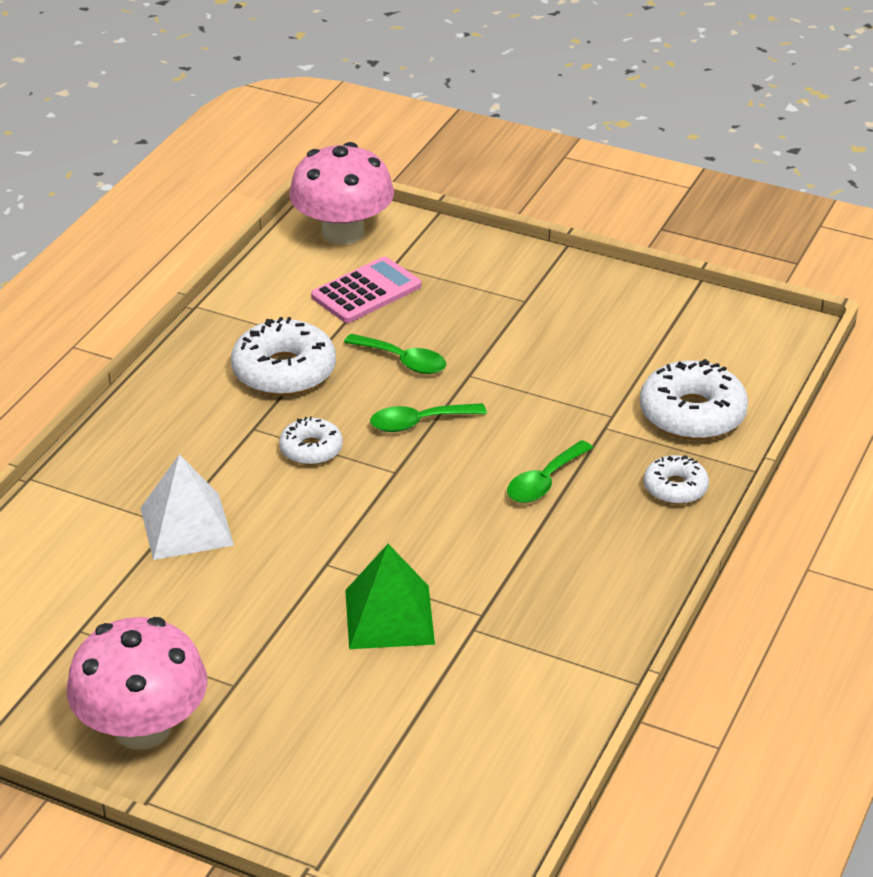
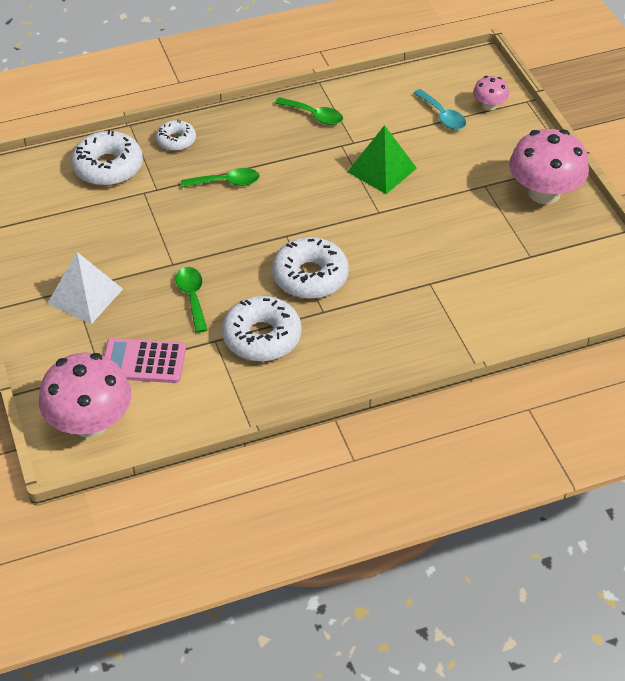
camera: 135 degrees left, 10 degrees up
(186, 526) = (423, 276): white pyramid -> white pyramid (85, 296)
(311, 449) = (310, 276): white donut -> white donut, size x1.73
(363, 816) = (489, 105): none -> pink mushroom
(408, 750) = (442, 116): none -> turquoise spoon
(419, 422) = (237, 254): green spoon -> green spoon (314, 115)

